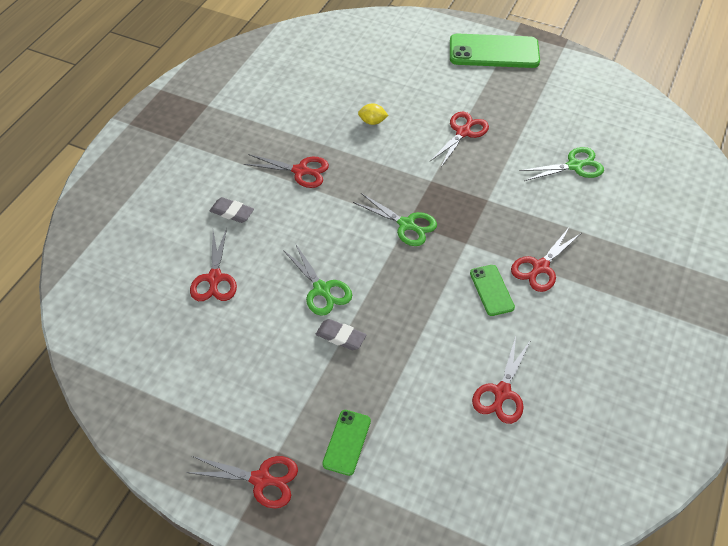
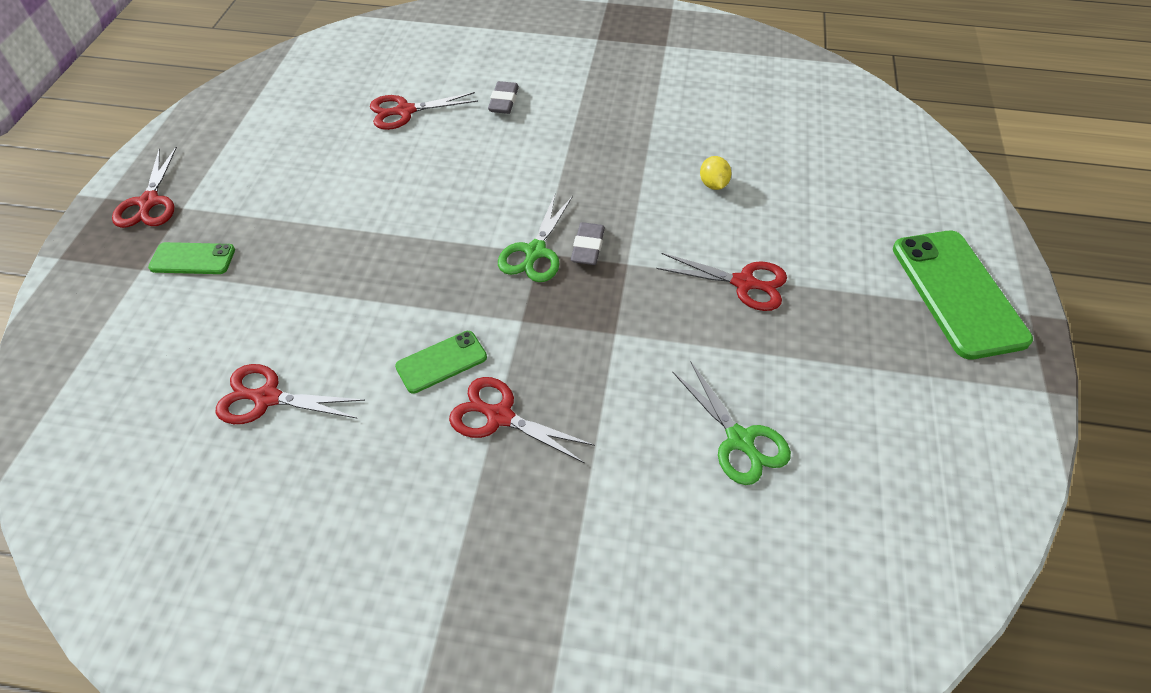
camera: 75 degrees right, 0 degrees up
(300, 171) = (591, 139): red scissors -> none
(322, 289) = (407, 195): green scissors -> none
(340, 337) = (339, 225): grey eraser -> grey eraser (587, 247)

